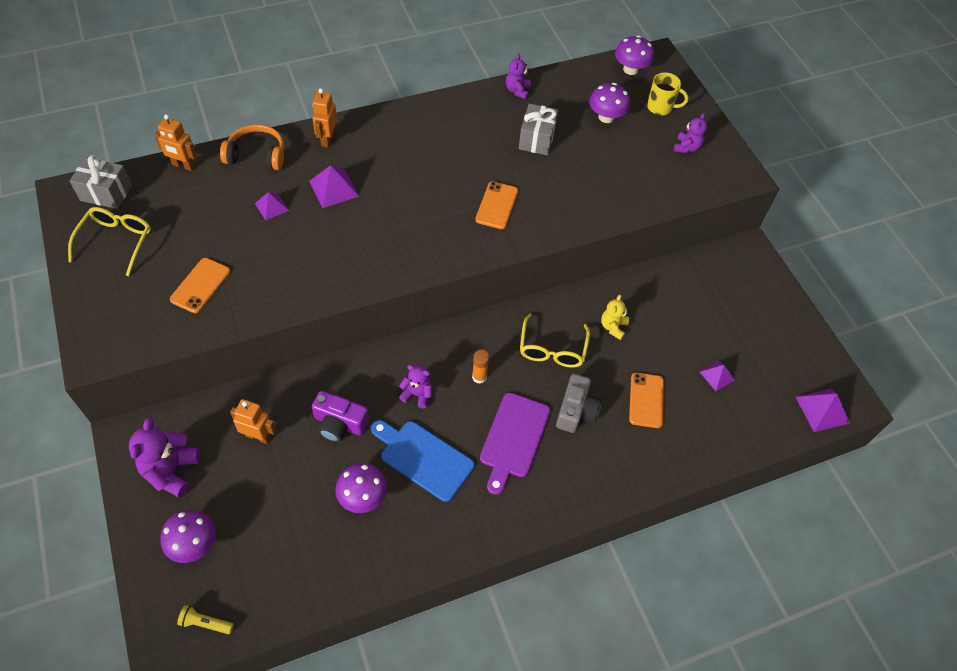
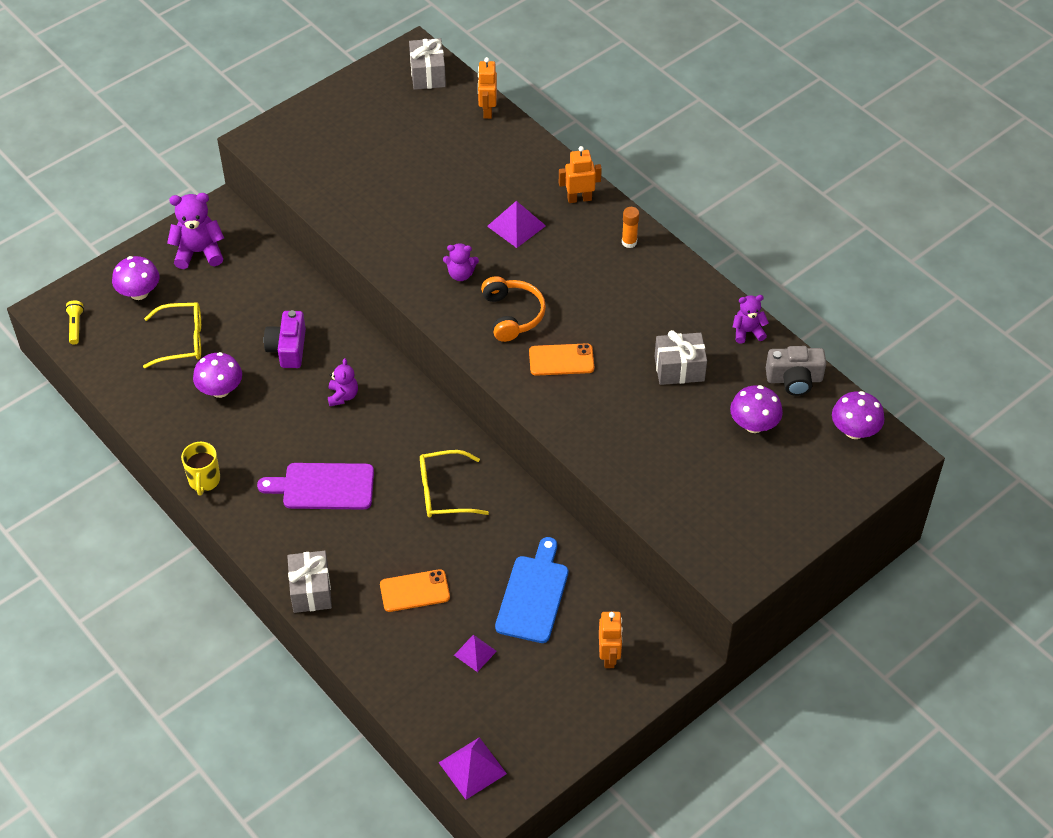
camera: 75 degrees right, 5 degrees down
(116, 241) = (377, 104): yellow glasses -> yellow glasses (182, 341)
(200, 285) = (355, 176): orange phone -> none
(257, 155) = (528, 155): orange headphones -> orange headphones (512, 315)
(258, 436) = (253, 296): orange robot -> orange robot (609, 656)
(271, 207) = (469, 189): purple pyramid -> none
(423, 458) = (275, 422): blue cutting board -> blue cutting board (533, 595)
(479, 377) = (383, 439): orange glue stick -> orange glue stick (629, 242)
(576, 411) = (376, 531): grey camera -> grey camera (794, 379)
(613, 327) = (498, 540): yellow teddy bear -> none
(623, 480) = (311, 590): none -> grey gift
(660, 107) = (803, 475): yellow mug -> yellow mug (204, 480)
(686, 147) = (748, 514): purple teddy bear -> purple teddy bear (460, 274)

